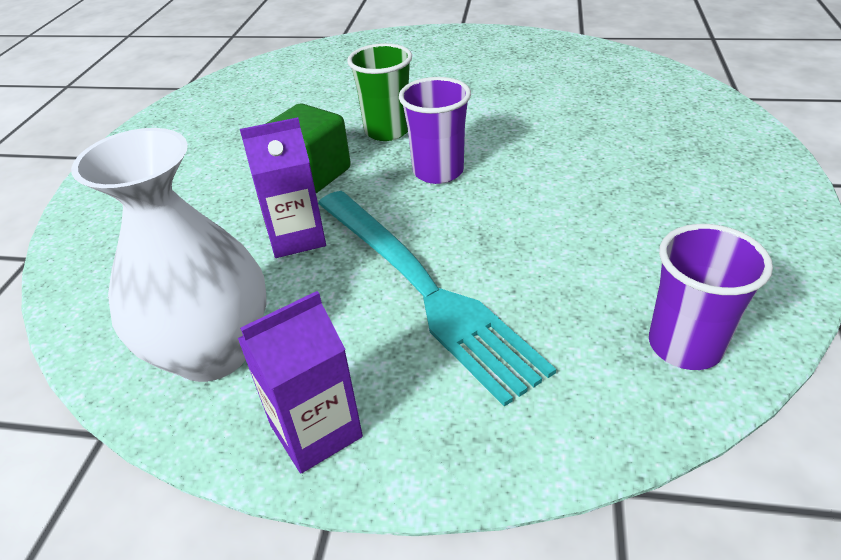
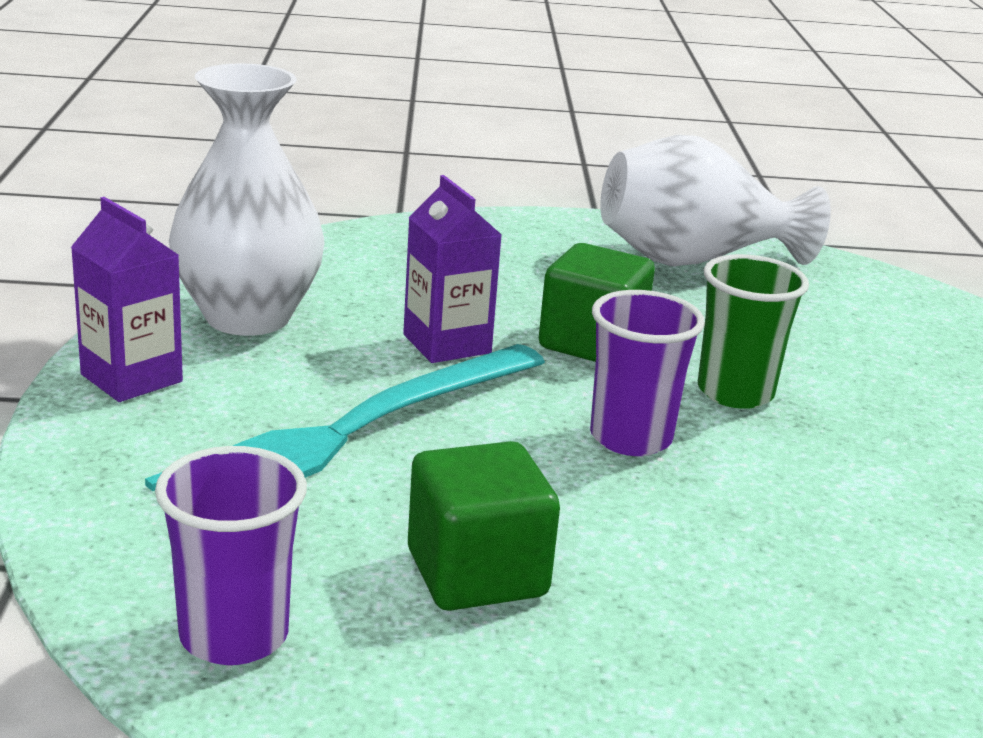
camera: 75 degrees right, 15 degrees down
(202, 123) = (694, 260): none -> white vase
(593, 239) = (477, 573): none -> green cube

